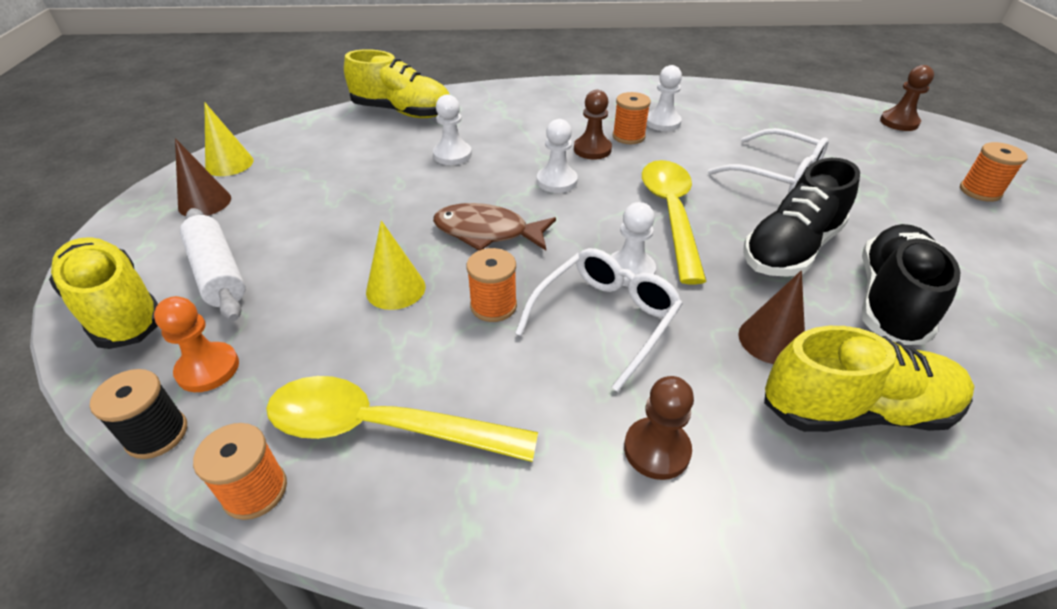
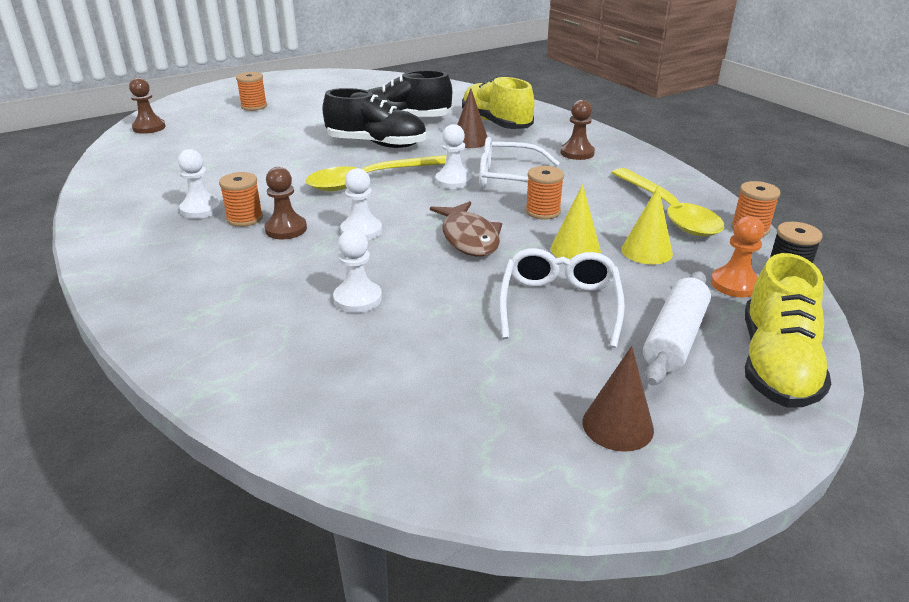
camera: 120 degrees left, 10 degrees down
(229, 164) = (533, 468): yellow cone -> yellow cone (646, 251)
(402, 112) = (268, 383): yellow shoe -> none
(775, 174) = (275, 156): white glasses -> white glasses (559, 306)

